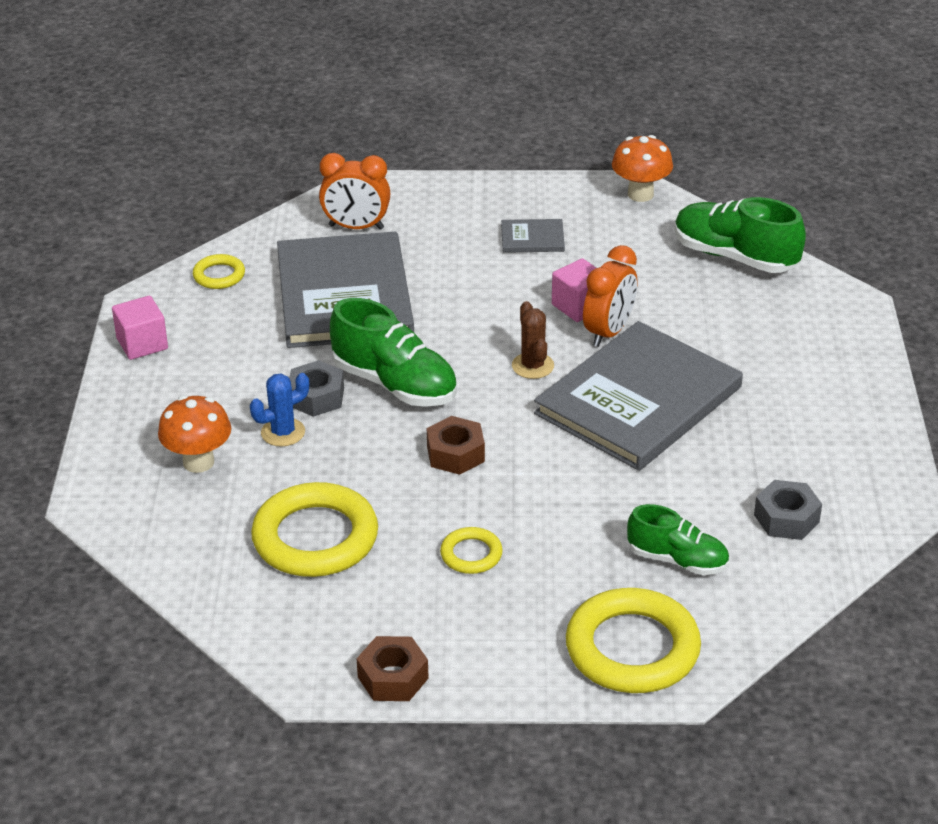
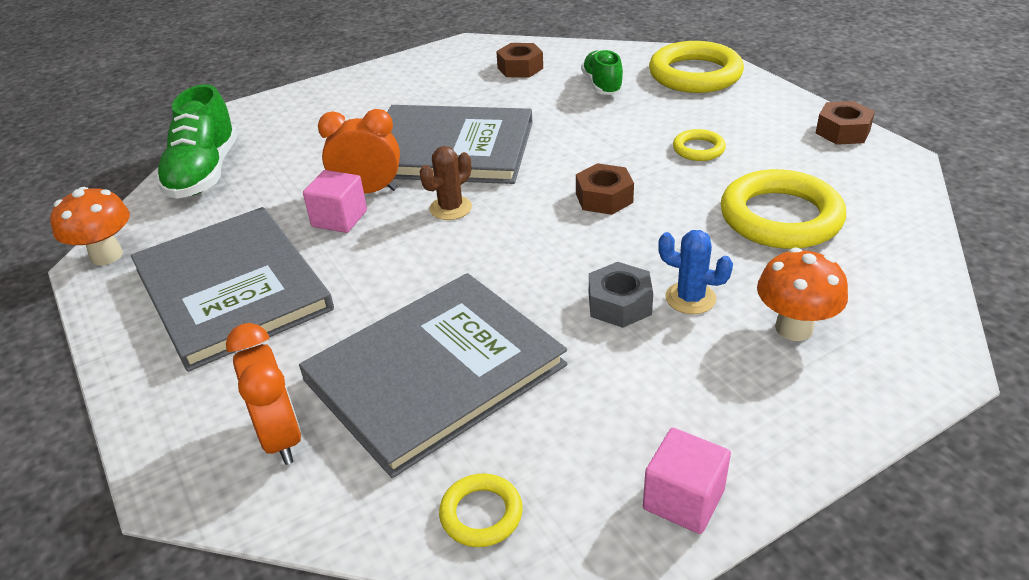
camera: 120 degrees left, 0 degrees up
(395, 384) = (550, 267): green shoe -> none
(532, 238) = (232, 289): grey book -> grey book, size x2.48
(786, 518) = (520, 68): grey nut -> brown nut

